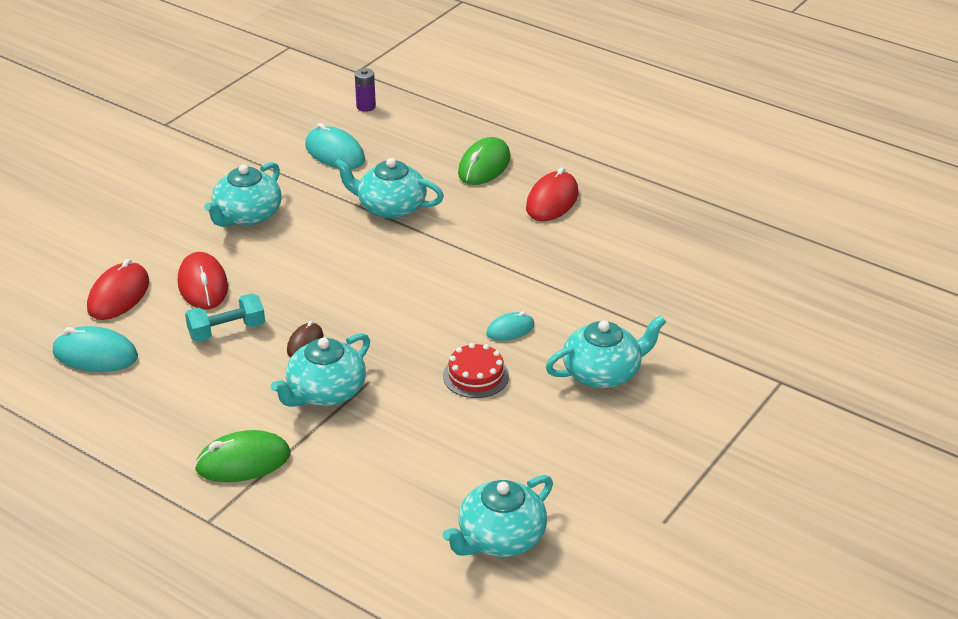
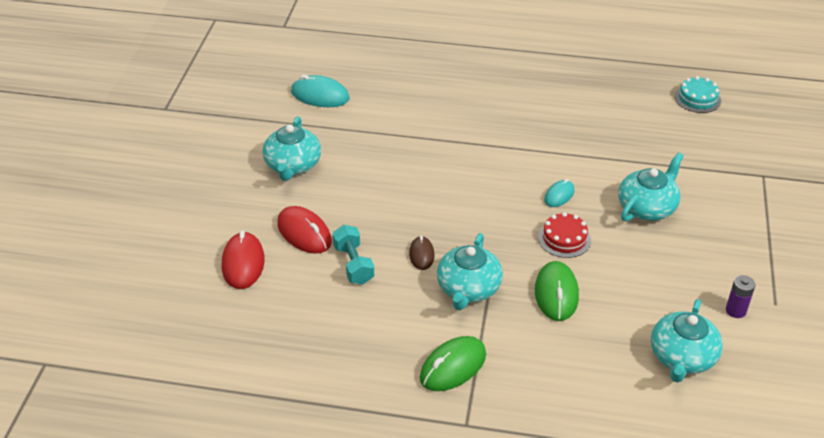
camera: 25 degrees left, 5 degrees up
(95, 355) = (264, 319): turquoise mouse -> none
(227, 331) = (353, 264): turquoise dumbbell -> turquoise dumbbell turned 60 degrees counterclockwise
(366, 106) = (313, 52): purple battery -> purple battery (735, 310)
(390, 207) = (397, 127): turquoise teapot -> none
(484, 166) = (438, 75): green mouse -> green mouse (556, 294)
(552, 201) = (508, 88): red mouse -> none
(777, 274) = (697, 98): none -> turquoise cake

